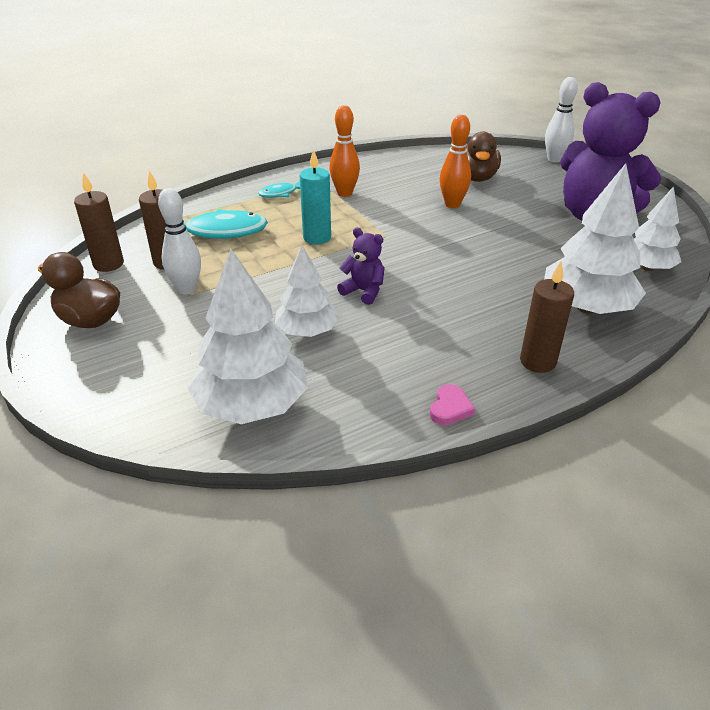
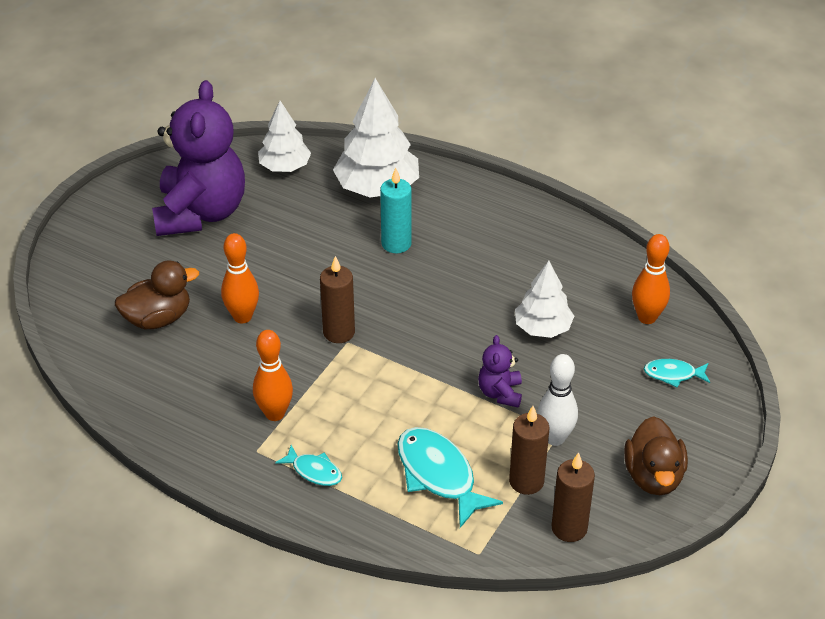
camera: 120 degrees left, 5 degrees up
(166, 385) = (673, 374): none -> turquoise fish
(251, 405) = (647, 317): white tree -> orange bowling pin
(317, 237) = (391, 391): turquoise candle -> turquoise candle (396, 244)
(363, 291) = (458, 318): purple teddy bear -> purple teddy bear (500, 393)
(450, 408) = (559, 223): pink heart -> none
(537, 361) = (472, 197): brown candle -> brown candle (339, 332)
(554, 159) = (63, 270): white bowling pin -> none

